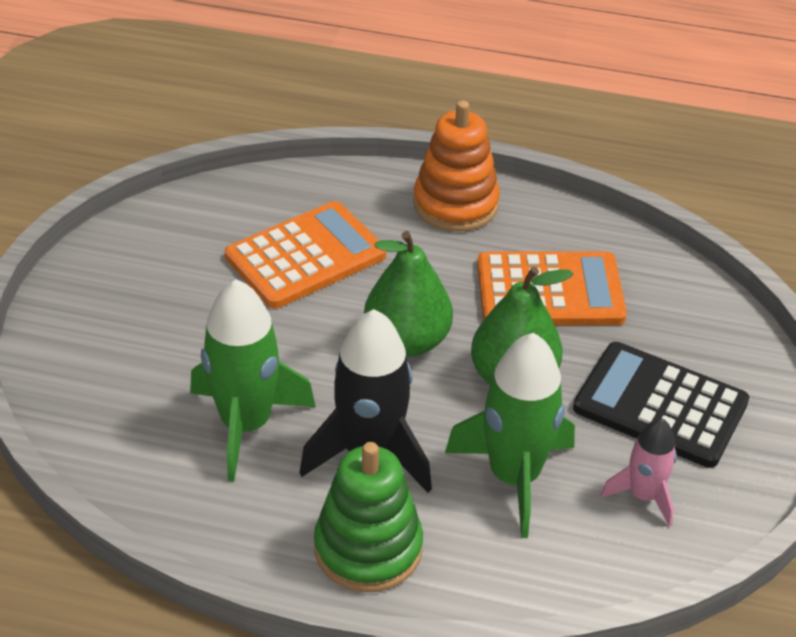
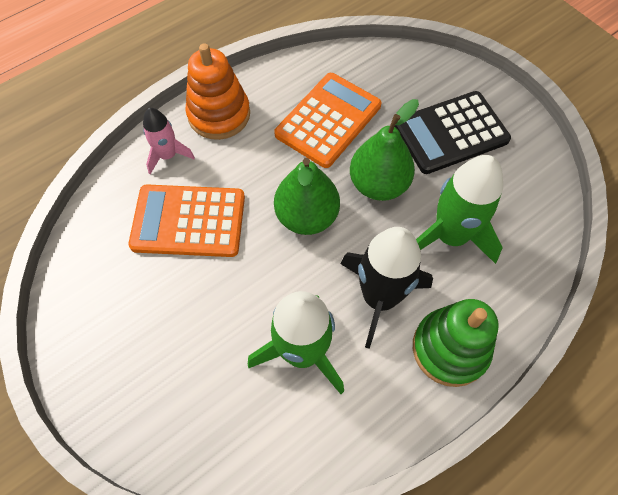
camera: 50 degrees left, 20 degrees up
(306, 256) = (188, 221): orange calculator -> orange calculator turned 90 degrees counterclockwise
(643, 496) = (506, 186): pink rocket -> pink rocket (168, 155)

